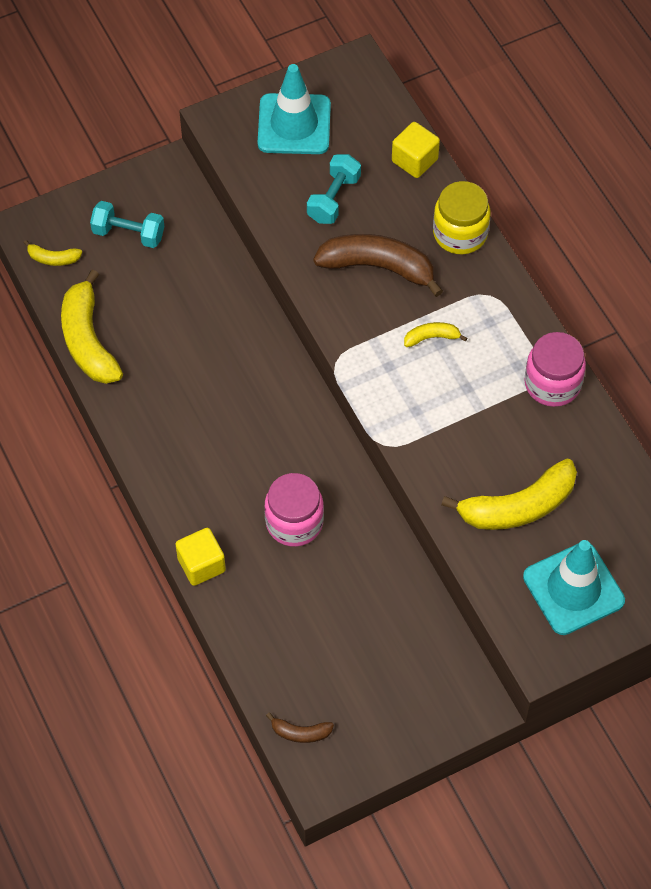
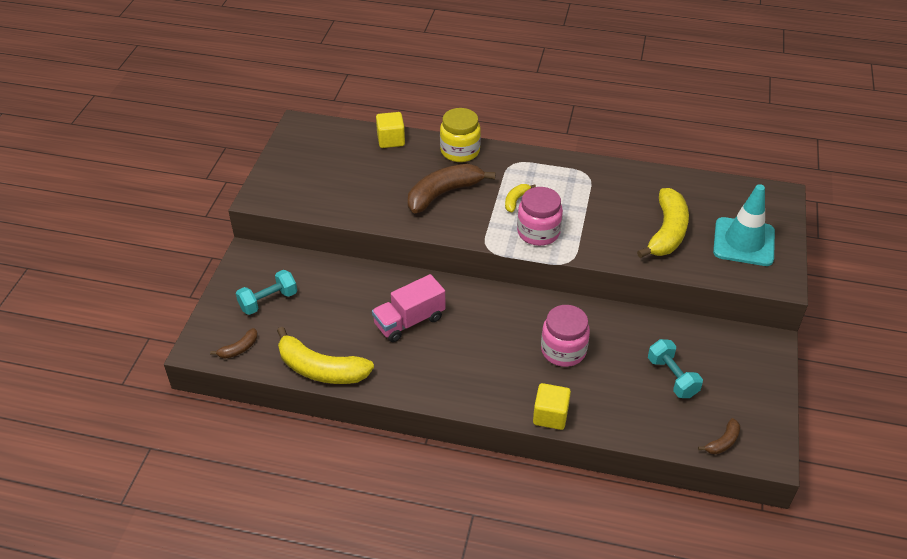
camera: 50 degrees left, 15 degrees down
(53, 258) = (239, 349): yellow banana -> brown banana
(211, 366) = (409, 321): none -> pink truck
(294, 124) = (305, 170): turquoise traffic cone -> none
(334, 199) = (375, 184): turquoise dumbbell -> turquoise dumbbell (672, 377)
(552, 384) = (598, 173): pink jar -> pink jar (538, 232)

